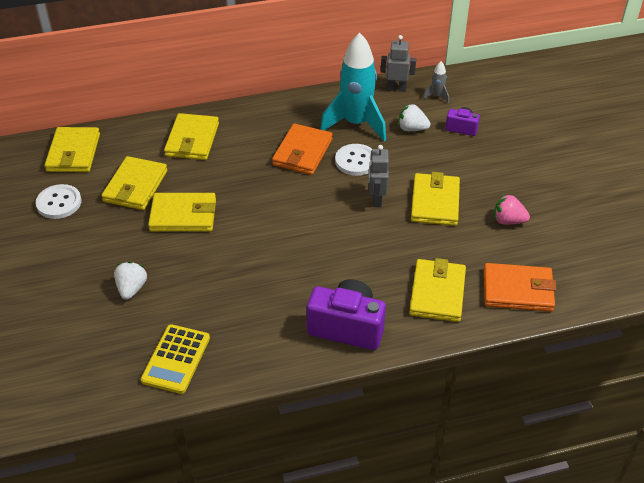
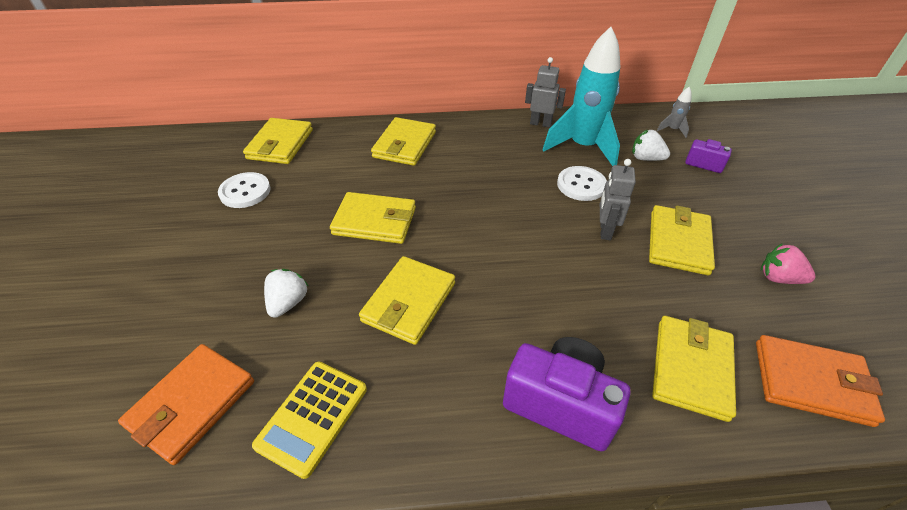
camera: 10 degrees right, 0 degrees up
(135, 186) = (332, 184): yellow wallet -> yellow wallet (409, 302)
(302, 152) = (521, 169): orange wallet -> orange wallet (192, 404)
(396, 88) = (627, 118): grey robot -> grey robot (540, 123)

